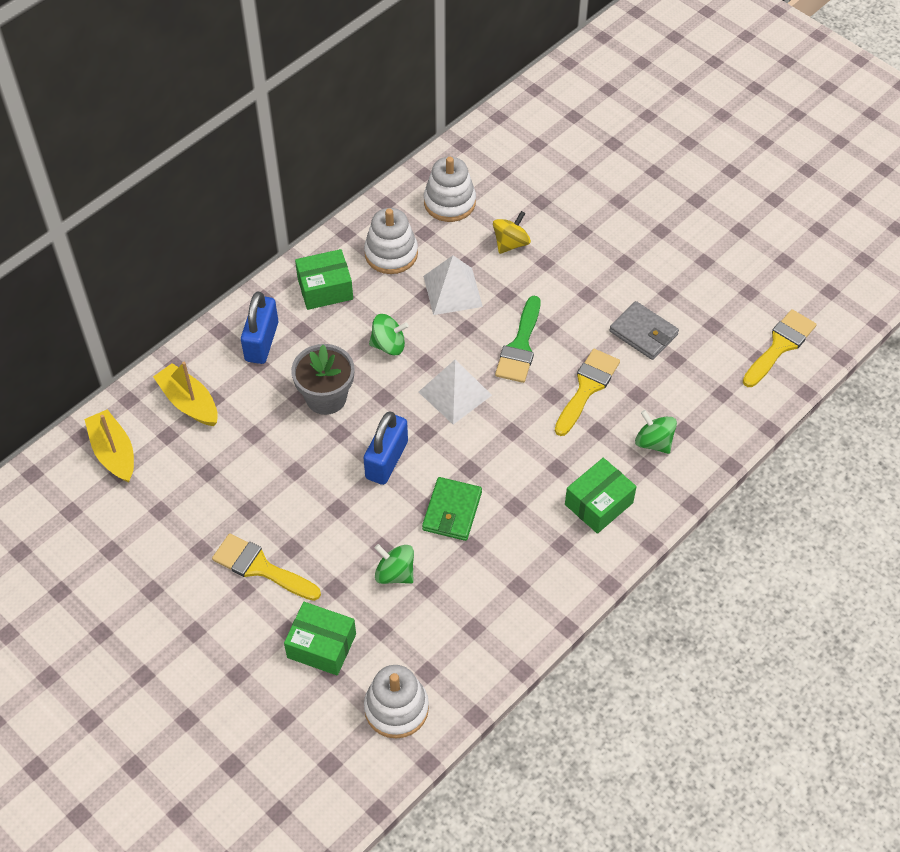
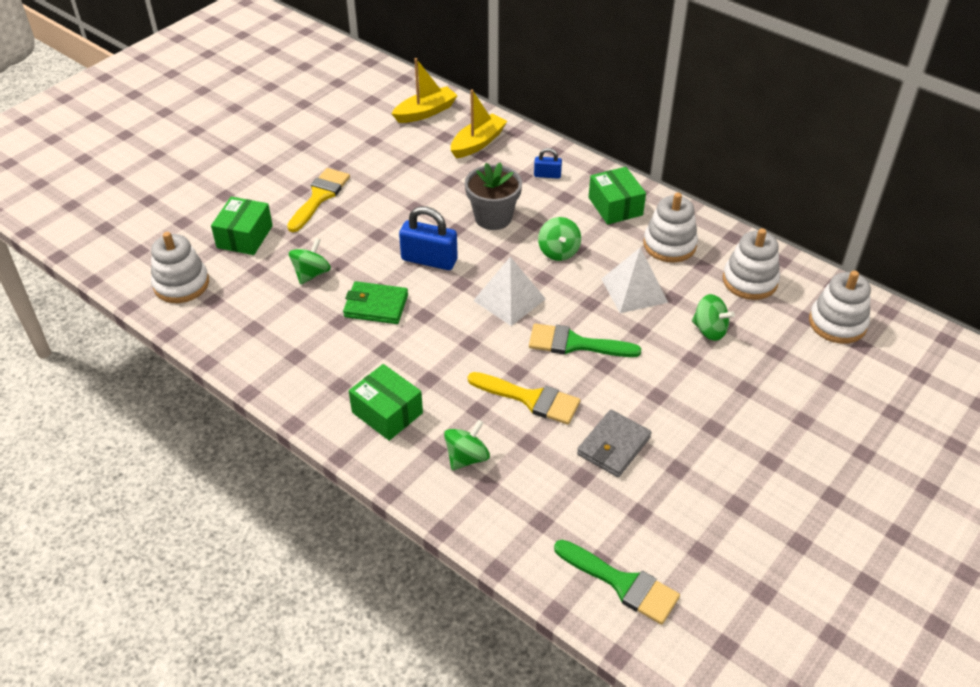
camera: 85 degrees right, 10 degrees down
(261, 342) = (547, 175): blue padlock -> blue padlock, size x0.53
(510, 153) = (837, 323): none -> white stacking toy
(511, 243) = (709, 330): yellow spinning top -> green spinning top
(780, 346) = (622, 584): yellow brush -> green brush

